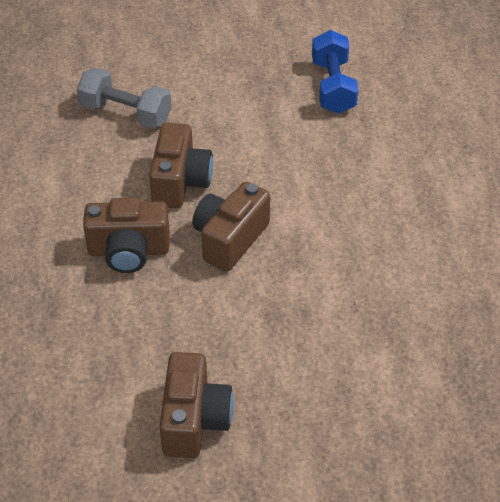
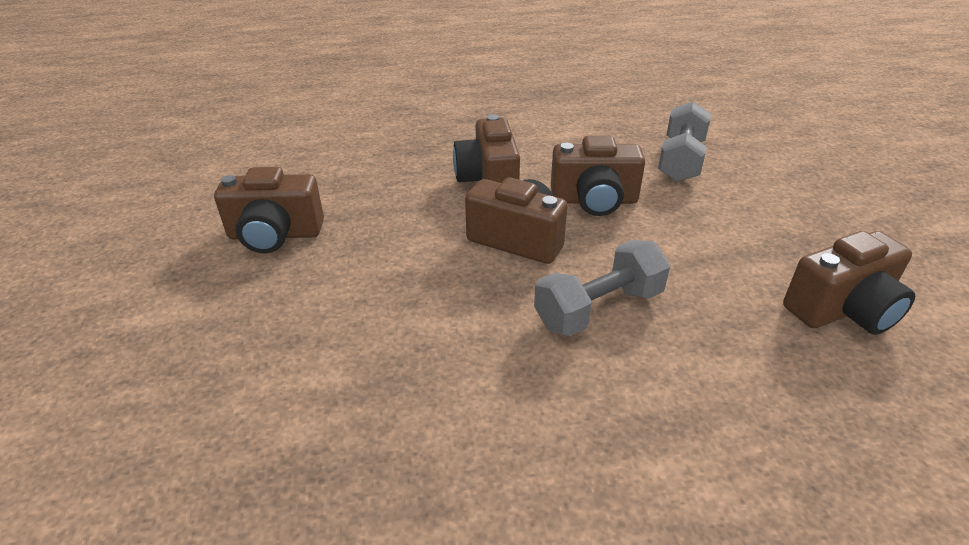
camera: 85 degrees right, 10 degrees down
(321, 204) = (599, 309): none -> grey dumbbell
(333, 87) = (843, 310): blue dumbbell -> brown camera

